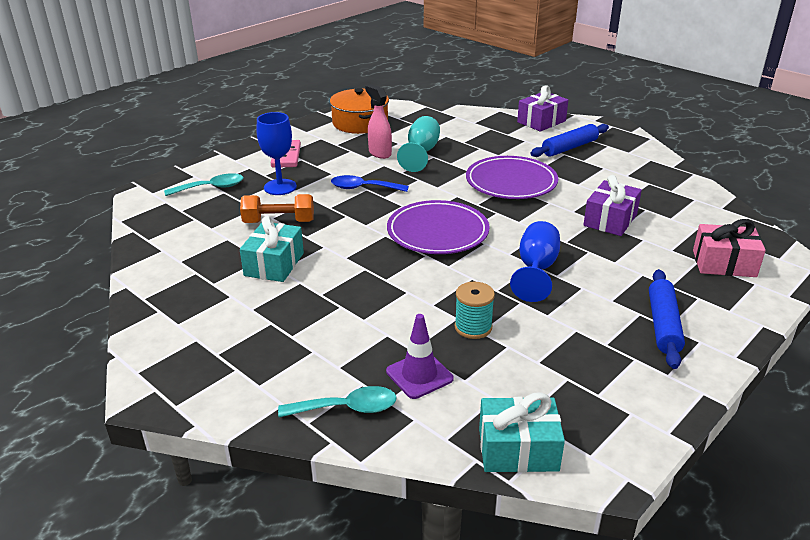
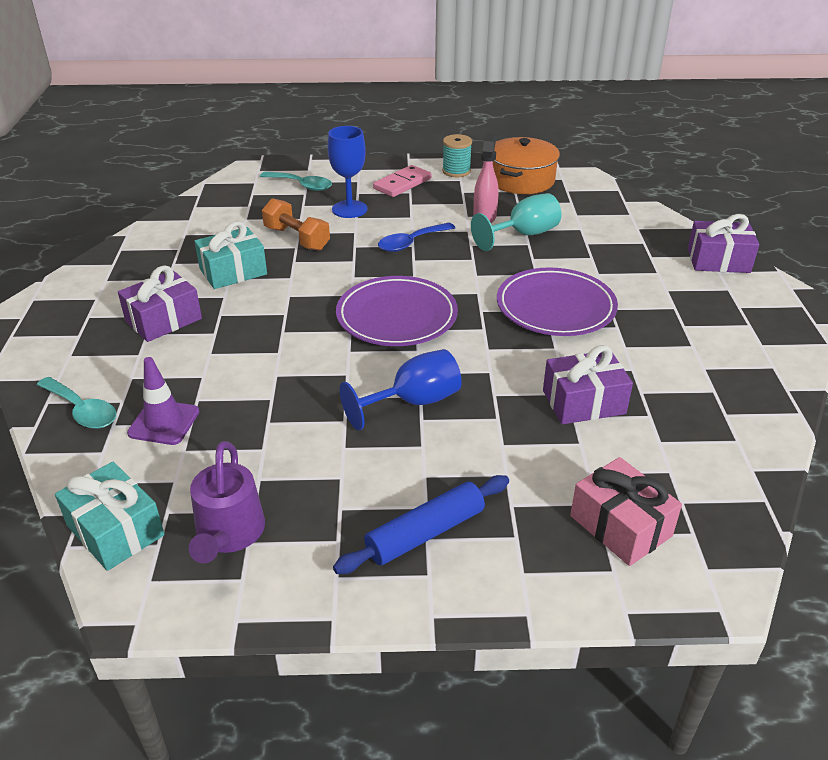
camera: 45 degrees right, 5 degrees up
(285, 321) = (163, 320): none -> purple gift
(363, 188) = (411, 243): blue spoon -> blue spoon turned 90 degrees counterclockwise
(473, 327) = (268, 414): turquoise spool -> turquoise spool (456, 171)
(569, 148) = (694, 304): blue rolling pin -> none
(580, 399) = (229, 534): none -> purple watering can

